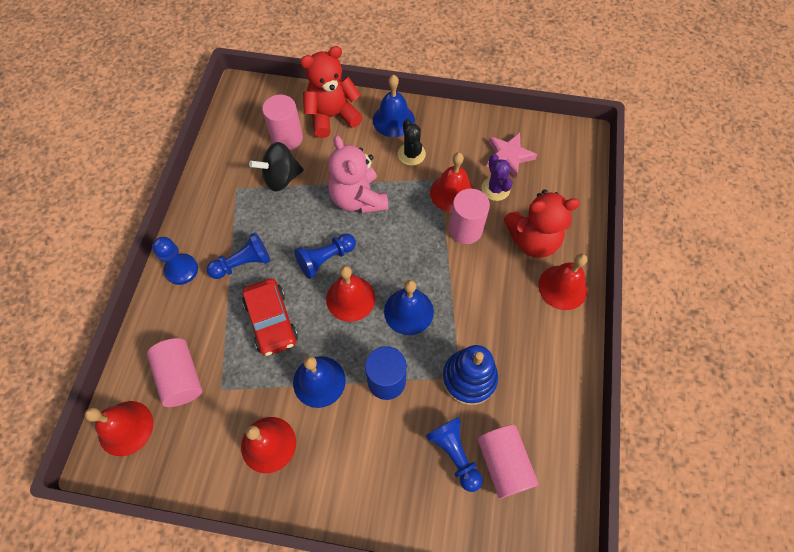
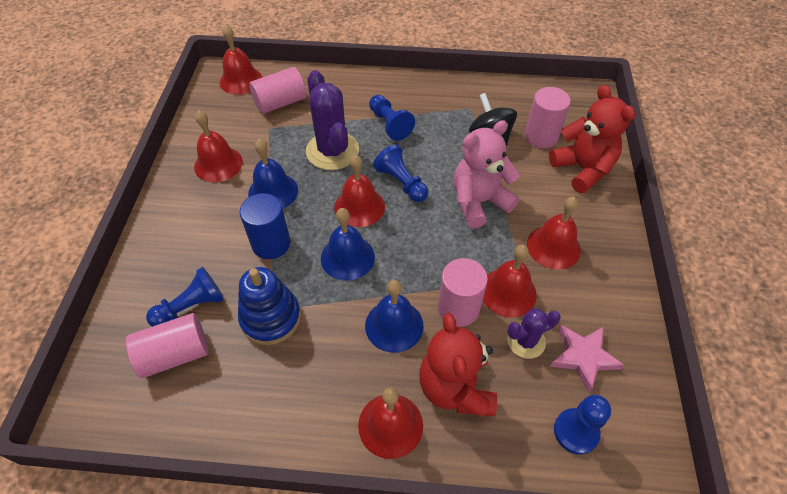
camera: 85 degrees right, 10 degrees down
(181, 270) = (379, 87): blue pawn -> blue pawn (576, 432)
(271, 321) = (332, 151): red car -> purple cactus
(393, 120) = (598, 225): blue bell -> blue bell (394, 325)
(411, 154) = (553, 247): black cactus -> red bell

